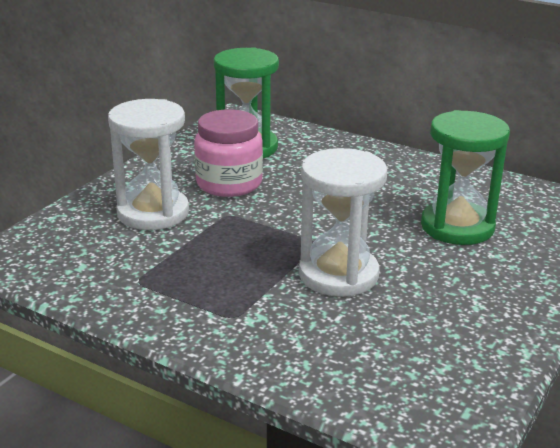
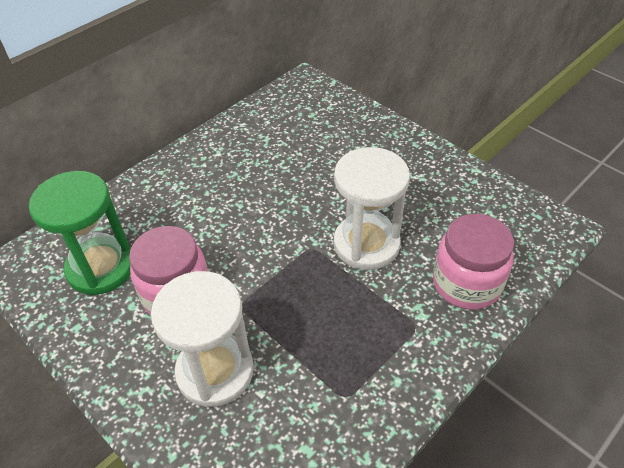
camera: 75 degrees left, 20 degrees up
(309, 350) = (466, 283): none -> pink jar
(457, 227) = (312, 157): green hourglass -> none

